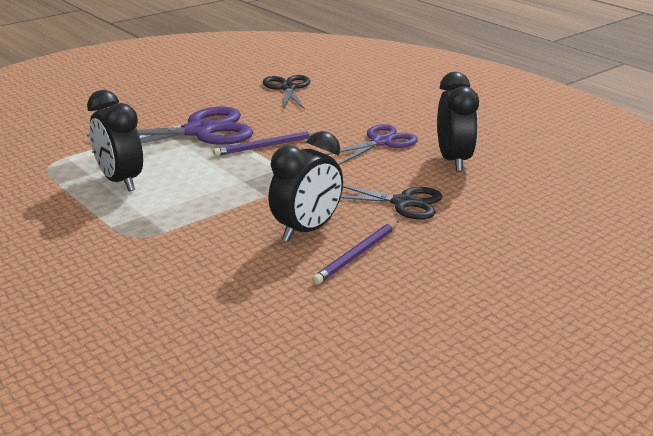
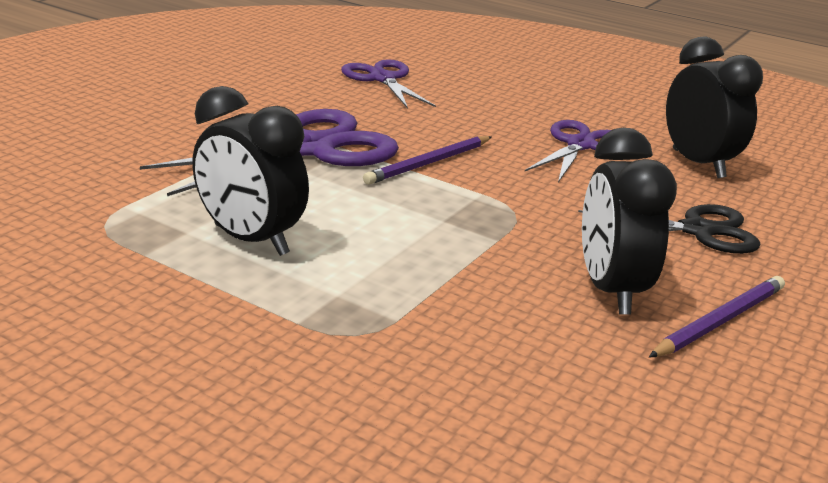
camera: 20 degrees left, 0 degrees up
(287, 88) = (382, 79): black scissors -> purple scissors
(307, 230) = (611, 290): black clock -> black clock turned 150 degrees clockwise
(357, 255) = (719, 321): purple pencil -> purple pencil turned 150 degrees counterclockwise

